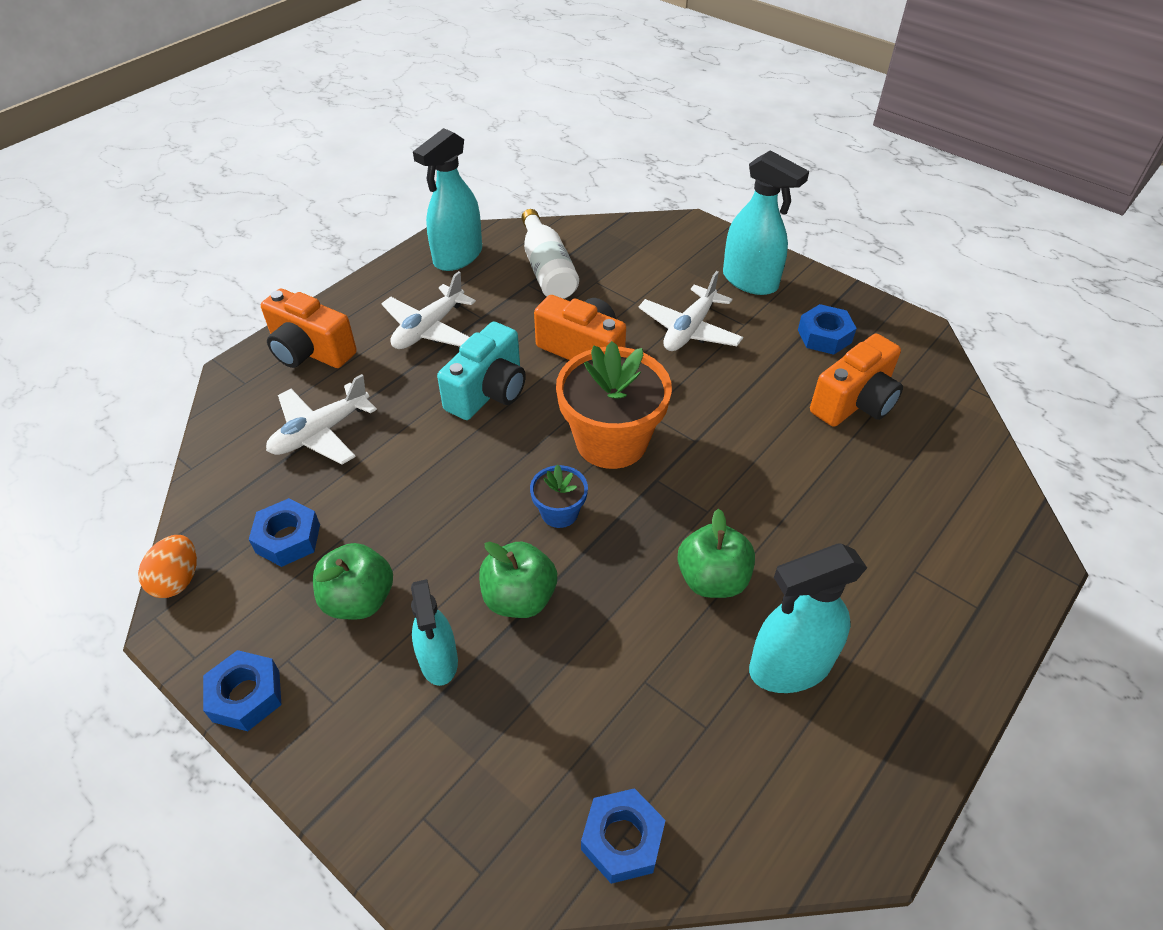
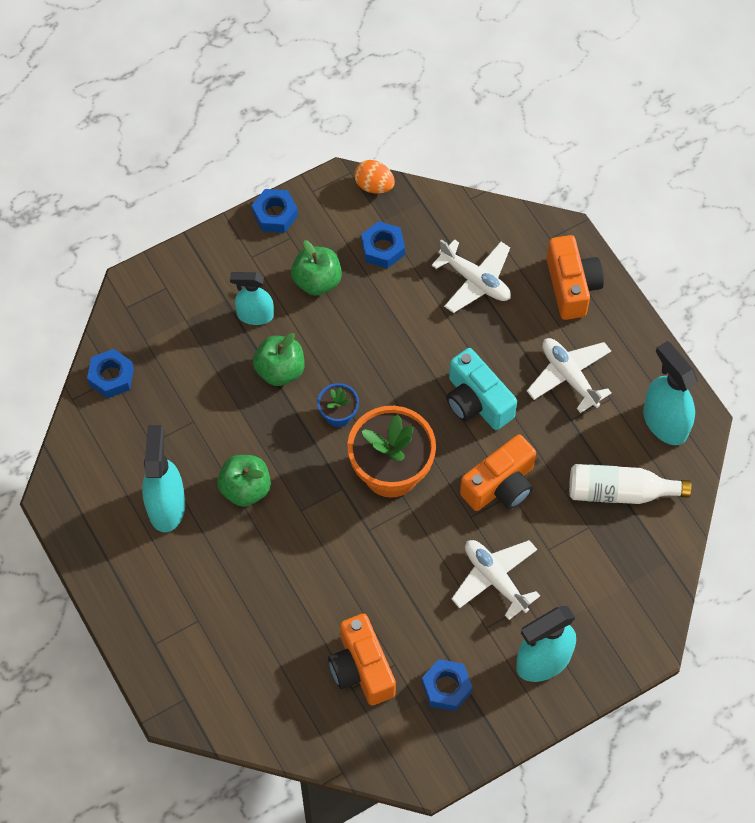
camera: 110 degrees right, 15 degrees up
(310, 351) = (571, 286): orange camera -> orange camera turned 120 degrees clockwise
(320, 432) = (475, 280): white plane -> white plane turned 150 degrees clockwise

